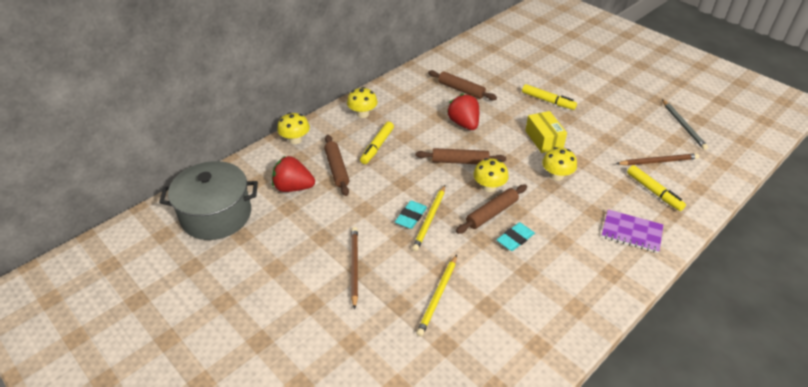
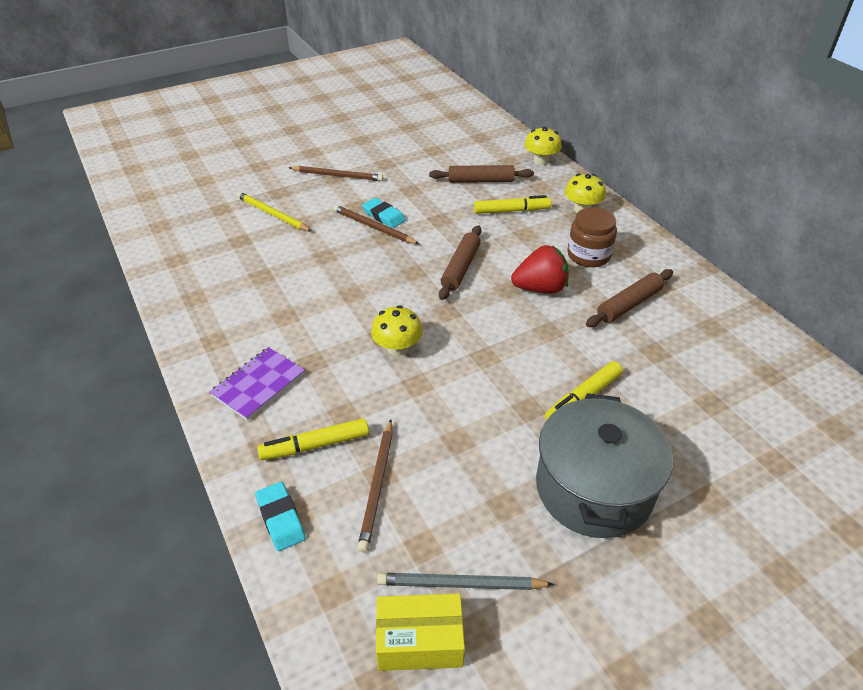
camera: 105 degrees right, 0 degrees up
(216, 215) = (441, 117): grey pot -> grey pot (594, 488)
(293, 187) = (461, 154): red strawberry -> none
(377, 146) = (512, 211): yellow marker -> yellow marker turned 135 degrees clockwise
(418, 107) = (588, 255): none -> brown jar
(430, 219) = (373, 227): yellow pencil -> brown pencil
(489, 187) = (404, 281): yellow mushroom -> none
(492, 213) = (358, 272): brown rolling pin -> none
(515, 239) = (310, 280): turquoise eraser -> turquoise eraser (280, 519)
(544, 139) = (481, 360): yellow box -> yellow box (420, 641)

